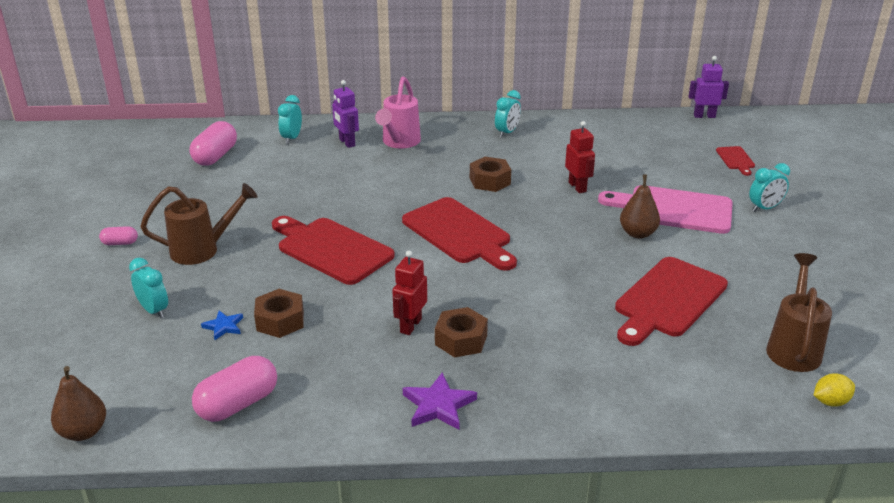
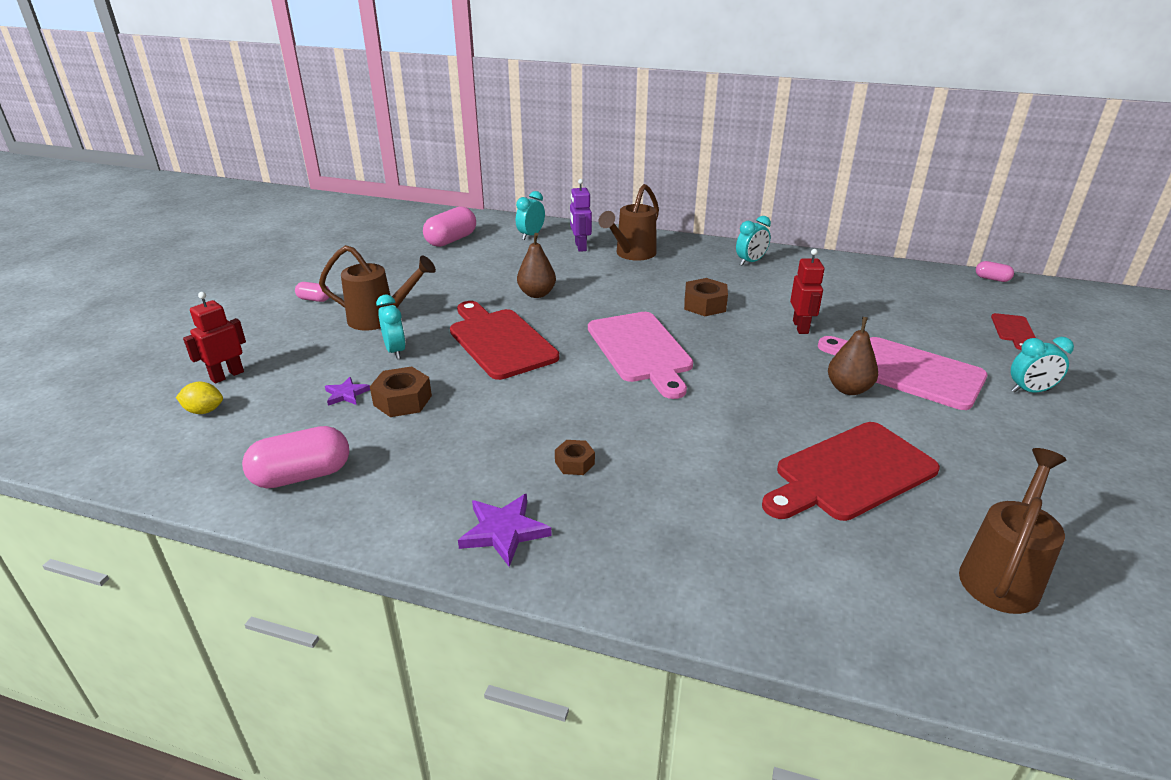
camera: 20 degrees right, 0 degrees up
(83, 432) = (145, 466): brown pear -> brown pear (537, 294)
(154, 310) = (296, 365): turquoise clock -> turquoise clock (395, 351)
(224, 326) = (346, 394): blue star -> purple star
(399, 142) = (632, 254): pink watering can -> brown watering can
(410, 325) = (529, 435): red robot -> red robot (227, 375)
(459, 233) = (641, 350): red cutting board -> pink cutting board
(461, 340) = (574, 463): brown nut -> brown nut, size x0.62
(704, 116) = (992, 279): purple robot -> pink capsule
(830, 402) = (1030, 667): yellow lemon -> yellow lemon (204, 411)

